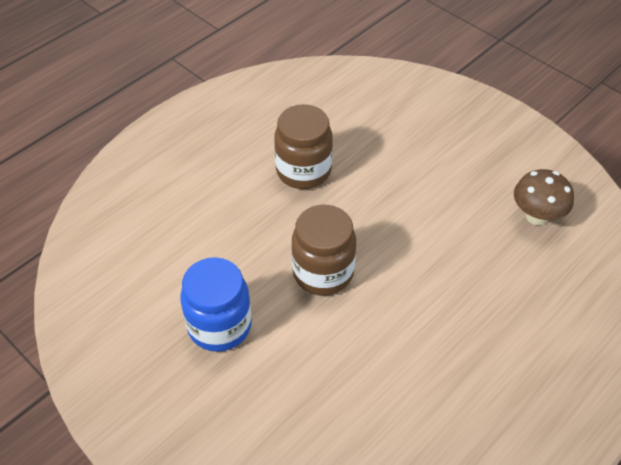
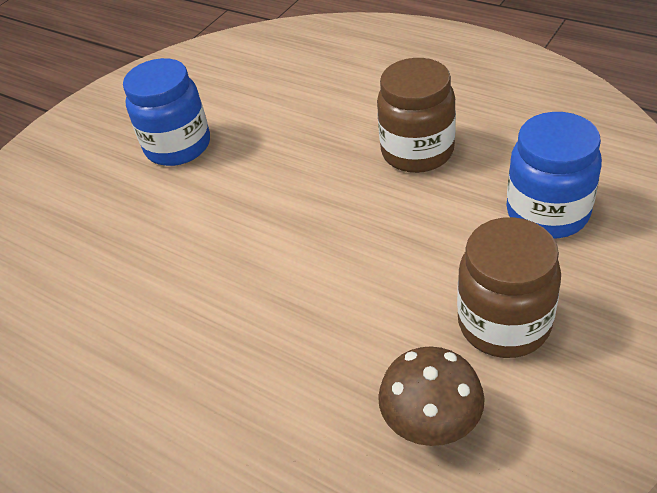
camera: 85 degrees right, 5 degrees down
(323, 272) = (261, 204): brown jar -> brown jar (504, 323)
(390, 125) = (547, 213): none -> blue jar

